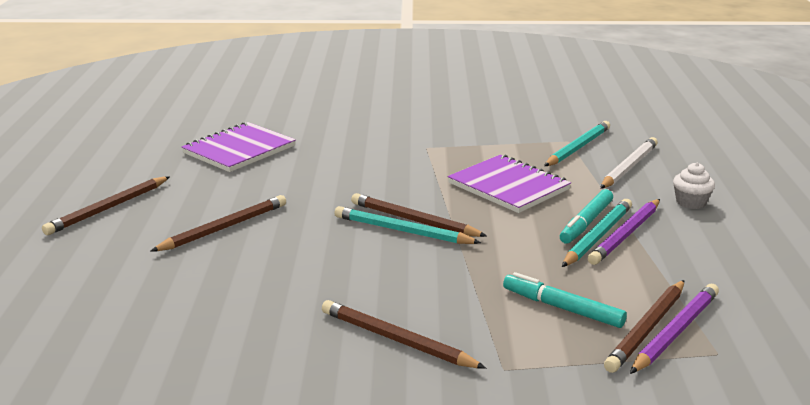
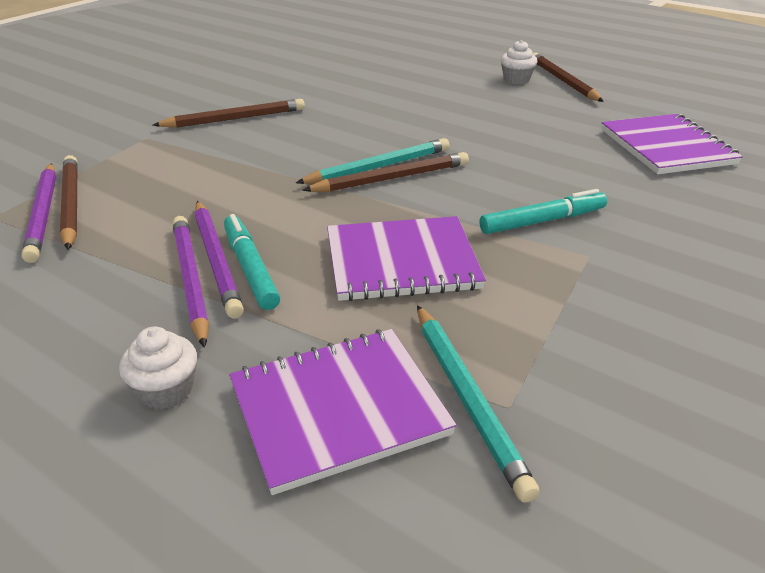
camera: 125 degrees right, 10 degrees up
(122, 230) = (516, 79): none -> white cupcake
(224, 228) = (479, 107): brown pencil -> none
(562, 308) = (157, 184): turquoise marker -> turquoise marker (542, 221)
(597, 236) = (217, 260): turquoise pencil -> purple pencil
(629, 167) = (338, 409): white pencil -> purple notebook

